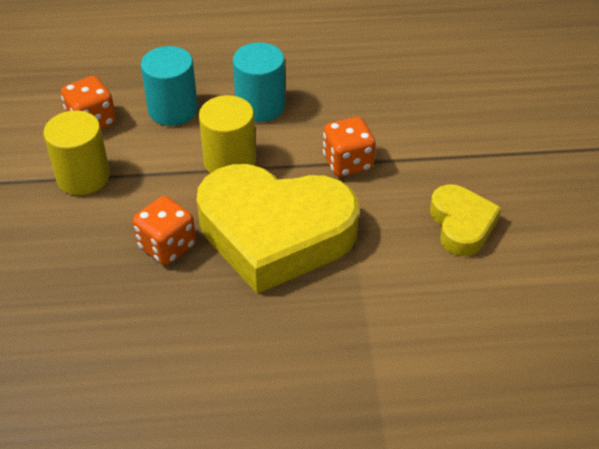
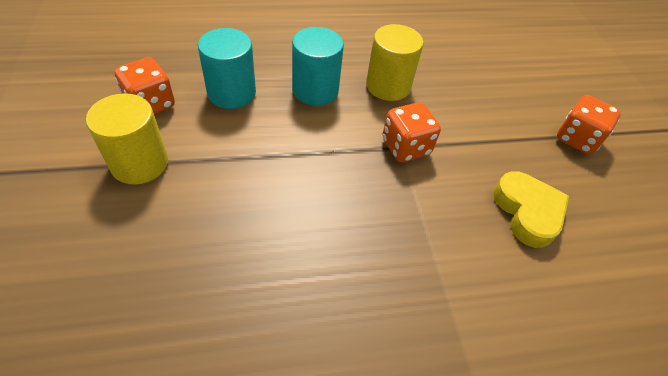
camera: 10 degrees left, 5 degrees up
(167, 246) = (231, 244): orange dice -> orange dice (577, 139)
(229, 161) = (291, 145): yellow cylinder -> yellow cylinder (388, 86)
(275, 234) = (345, 226): yellow heart -> none

